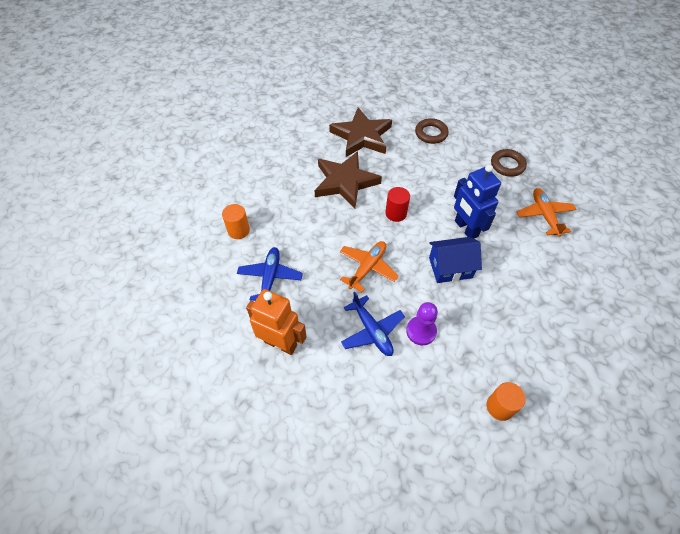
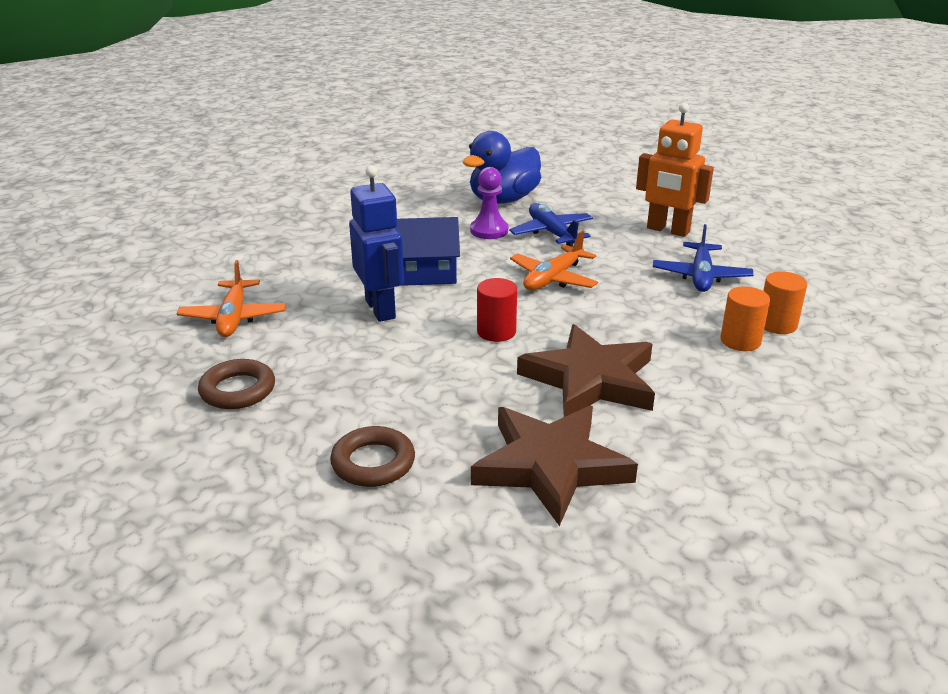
camera: 175 degrees left, 25 degrees down
(419, 392) = (503, 200): none -> blue duck
(500, 407) = (420, 190): orange cylinder -> orange cylinder (740, 341)

